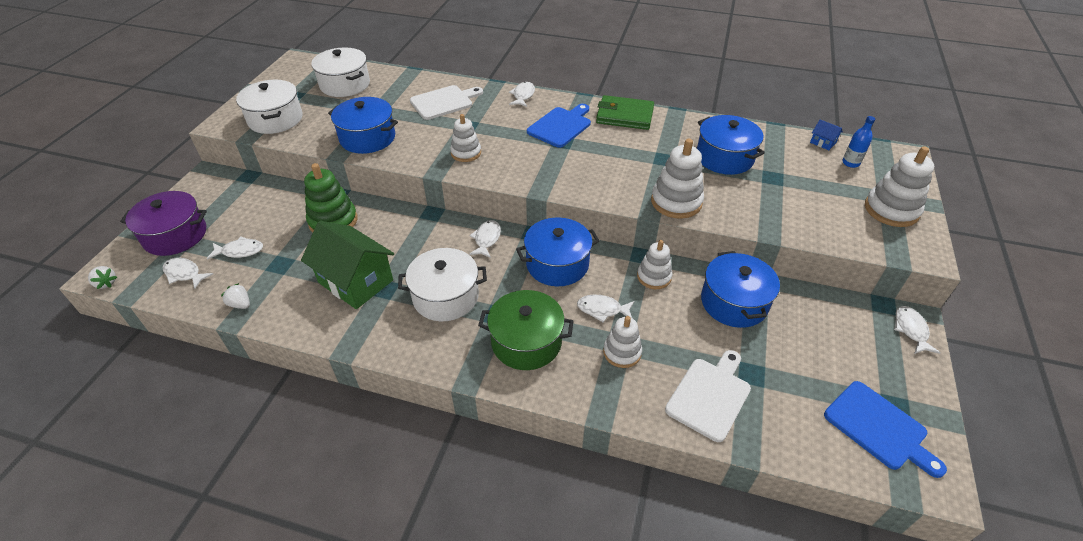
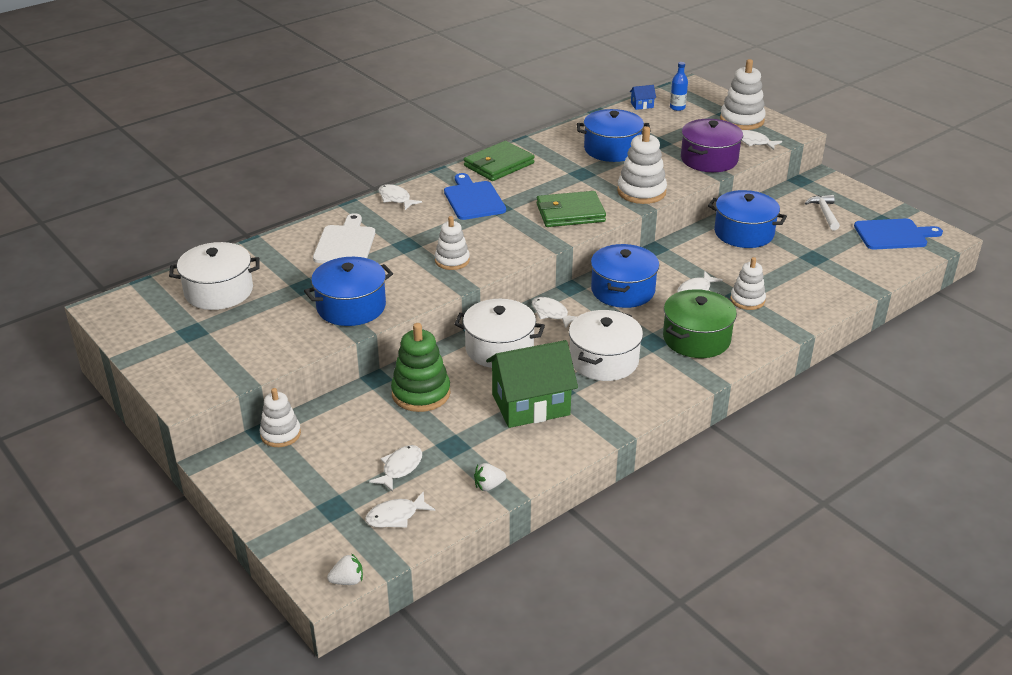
camera: 55 degrees left, 10 degrees down
(175, 235) = (315, 511): purple pot -> purple pot (709, 159)
(275, 119) = (228, 356): white pot -> white pot (499, 348)
(595, 178) = (570, 213): none -> green wallet
(654, 277) = (684, 253): white stacking toy -> white stacking toy (280, 434)
(710, 395) = (818, 282): white cutting board -> none
(846, 349) = (824, 213): none -> white hammer
(911, 330) = (830, 183): white fish -> white fish (754, 142)

